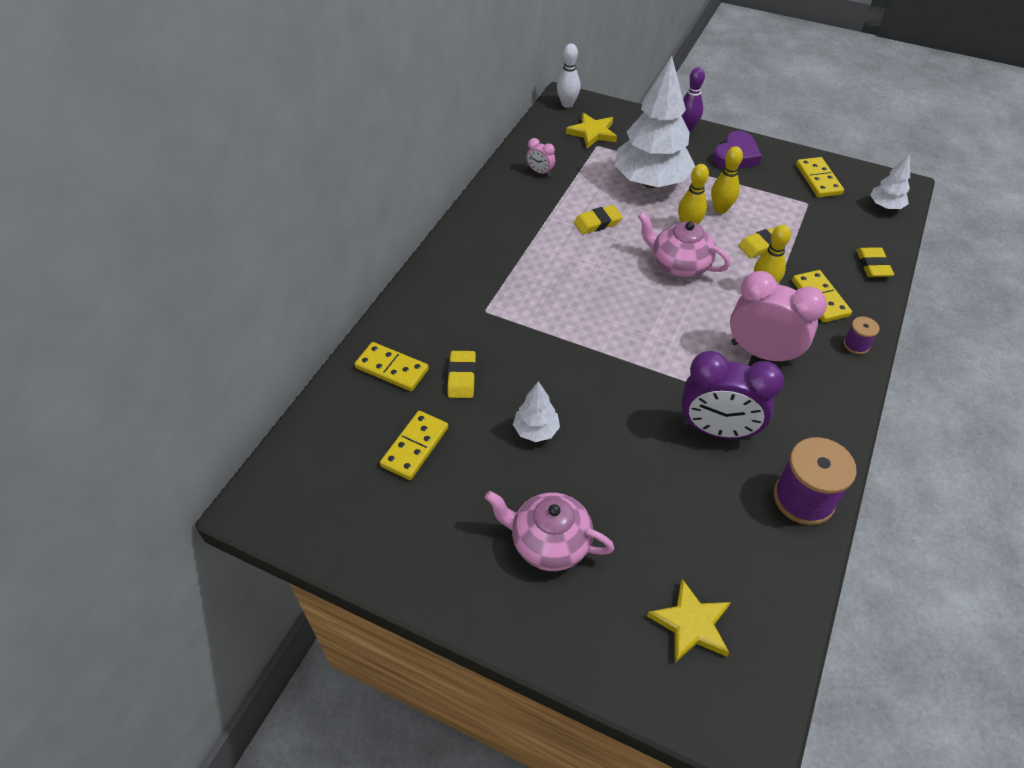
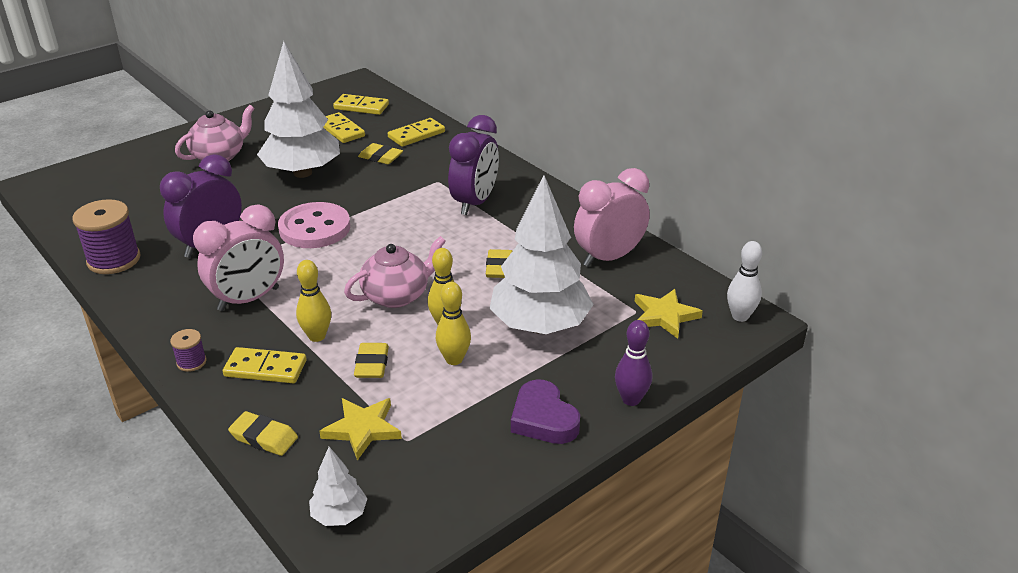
camera: 115 degrees right, 15 degrees down
(509, 270) = (475, 203): none -> purple clock
(536, 430) = (302, 173): white tree -> white tree, size x2.21
(540, 172) = (609, 257): pink clock -> pink clock, size x2.22
(630, 363) = (315, 228): none -> pink button
(691, 624) = (110, 185): yellow star -> yellow star (362, 429)
(818, 179) = (441, 476): yellow domino -> yellow domino (361, 107)

